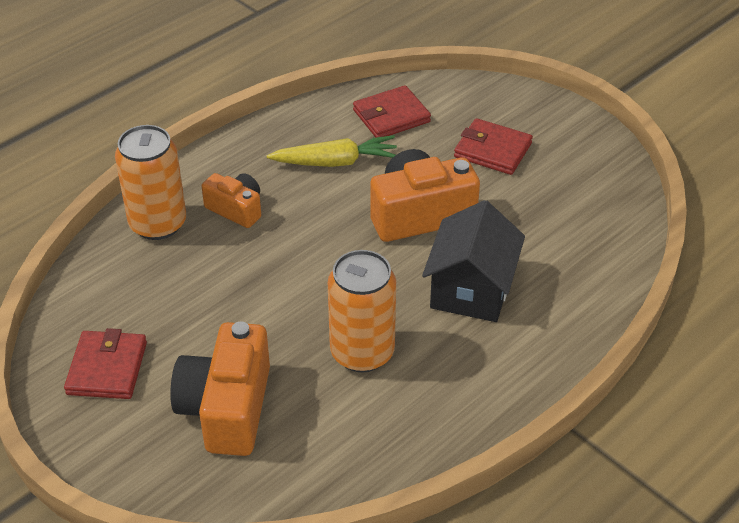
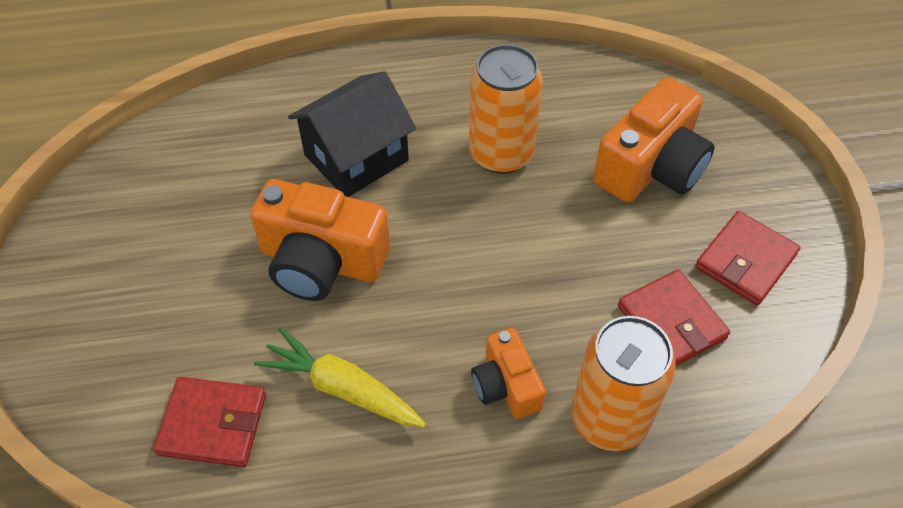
camera: 145 degrees left, 10 degrees up
(492, 150) = (164, 298): red wallet -> red wallet (671, 322)

